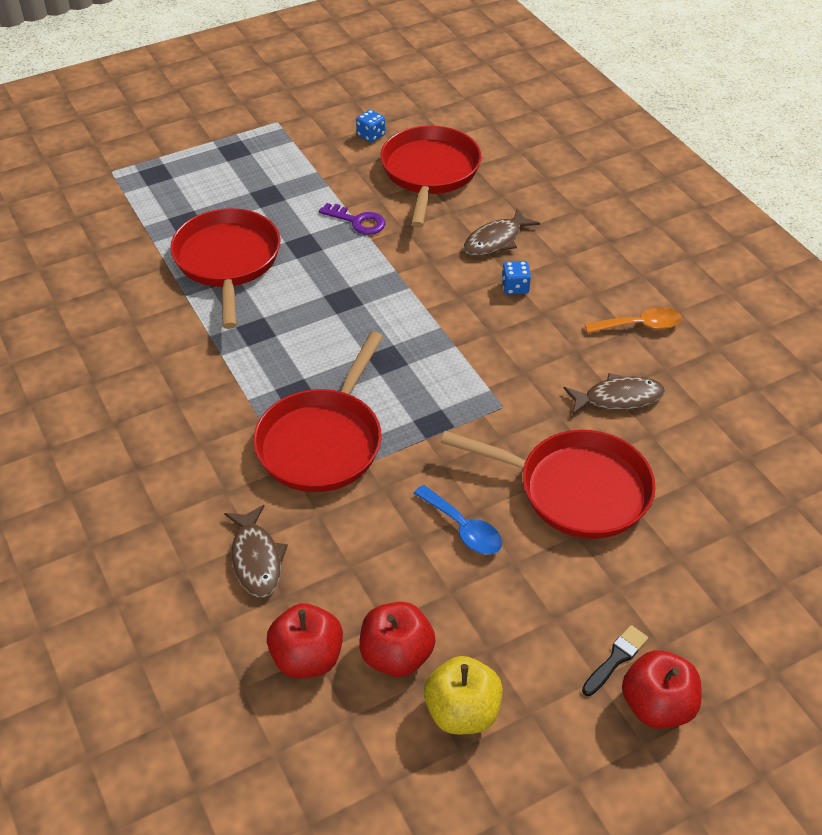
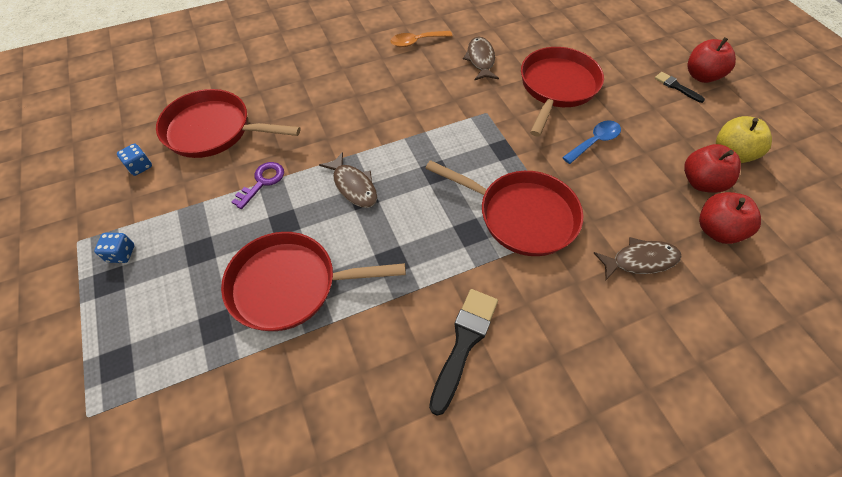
camera: 85 degrees left, 10 degrees up
(156, 392) = (464, 343): none -> black brush
(496, 240) = (313, 99): brown fish -> brown fish (353, 186)
(515, 287) = (368, 94): blue dice -> blue dice (121, 254)
(640, 325) = (416, 42): orange spoon -> orange spoon turned 105 degrees counterclockwise

